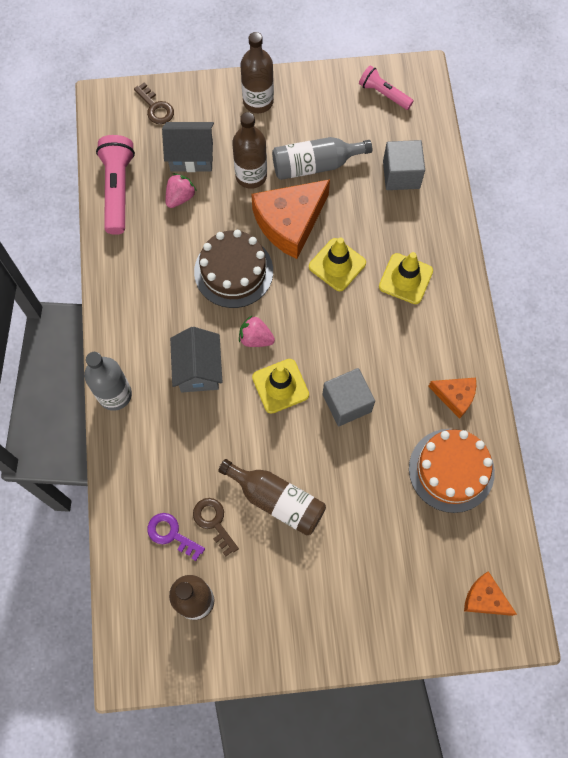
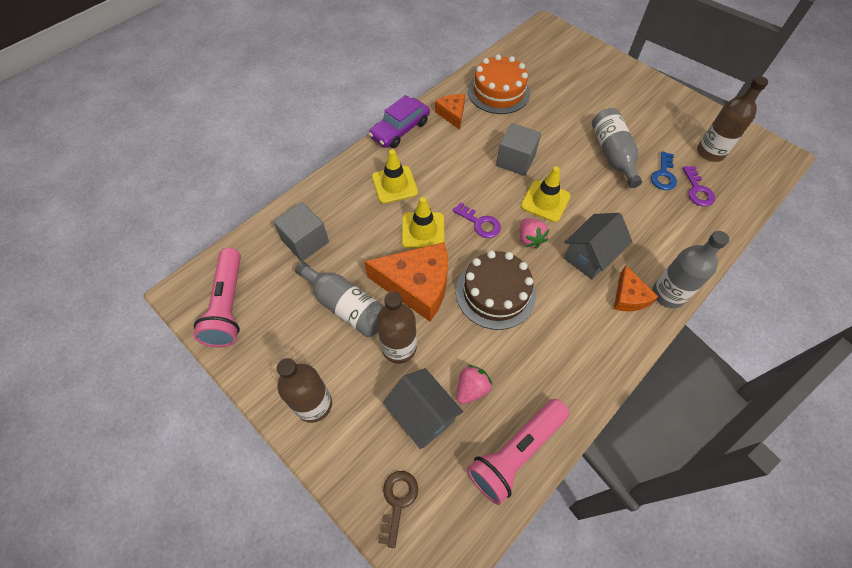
camera: 130 degrees left, 10 degrees down
(180, 197) = (471, 389): pink strawberry -> pink strawberry turned 135 degrees clockwise
(214, 522) = (663, 175): brown key -> blue key
(277, 500) = (612, 154): brown bottle -> grey bottle
(305, 313) = (480, 223): none -> purple key
(383, 94) = (228, 305): pink flashlight -> pink flashlight, size x1.62
(472, 332) = (400, 129): none -> purple car
(485, 598) = (548, 44): orange cheese -> orange cheese (628, 297)

